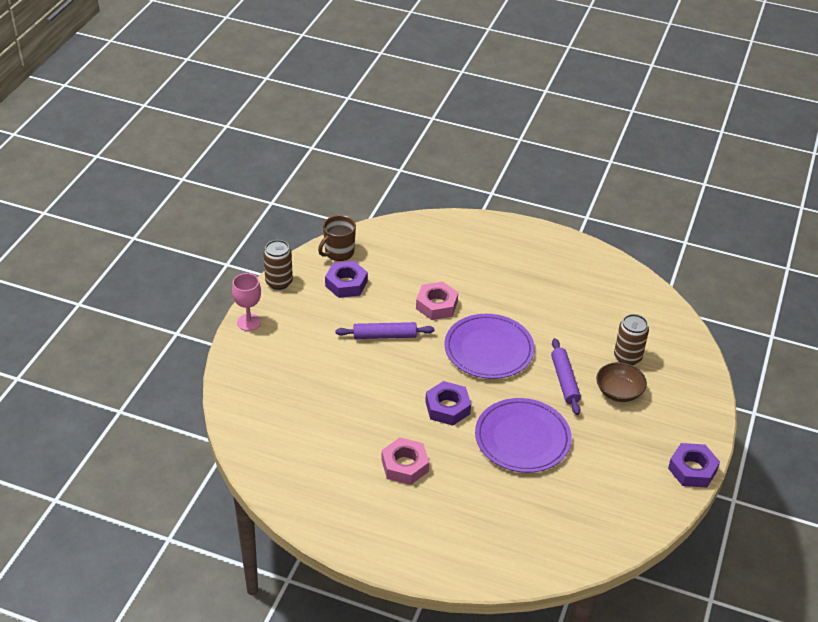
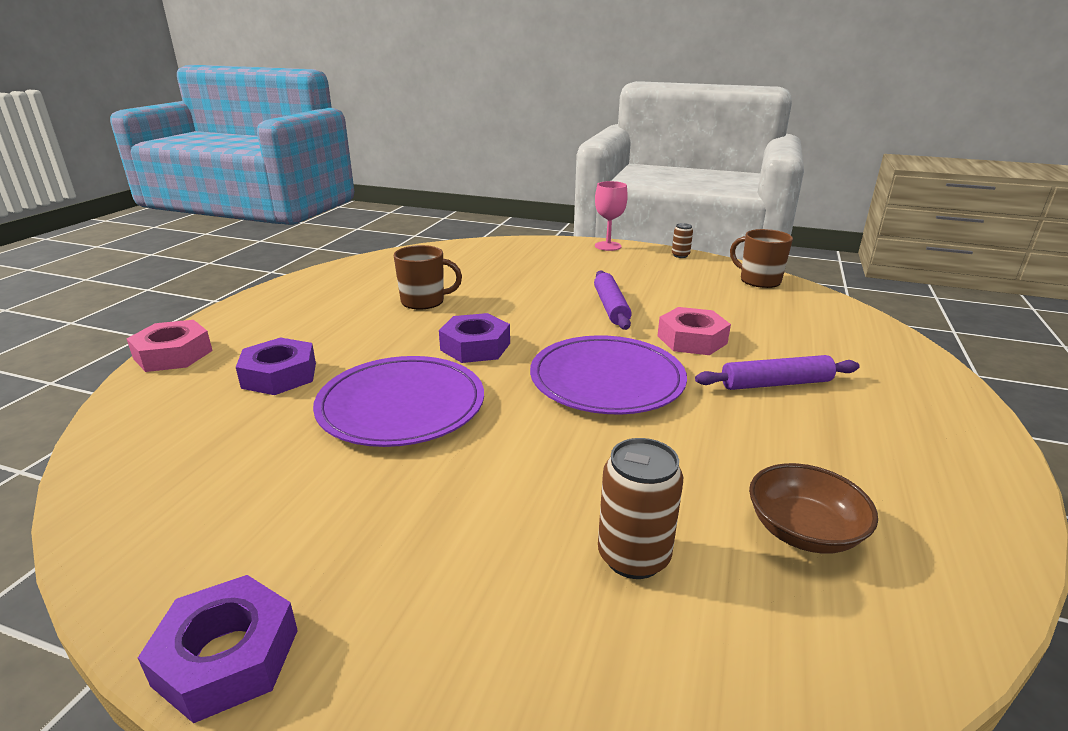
camera: 90 degrees right, 15 degrees down
(279, 282) = (680, 255): brown can -> brown can, size x0.56
(346, 284) = (700, 285): purple nut -> purple nut (279, 375)
(369, 440) = (424, 301): none -> brown mug
(404, 465) = (375, 320): pink nut -> pink nut (173, 354)
(564, 380) = (541, 456): purple rolling pin -> purple rolling pin (776, 383)
(619, 391) = (514, 532): brown bowl -> brown bowl (803, 531)

